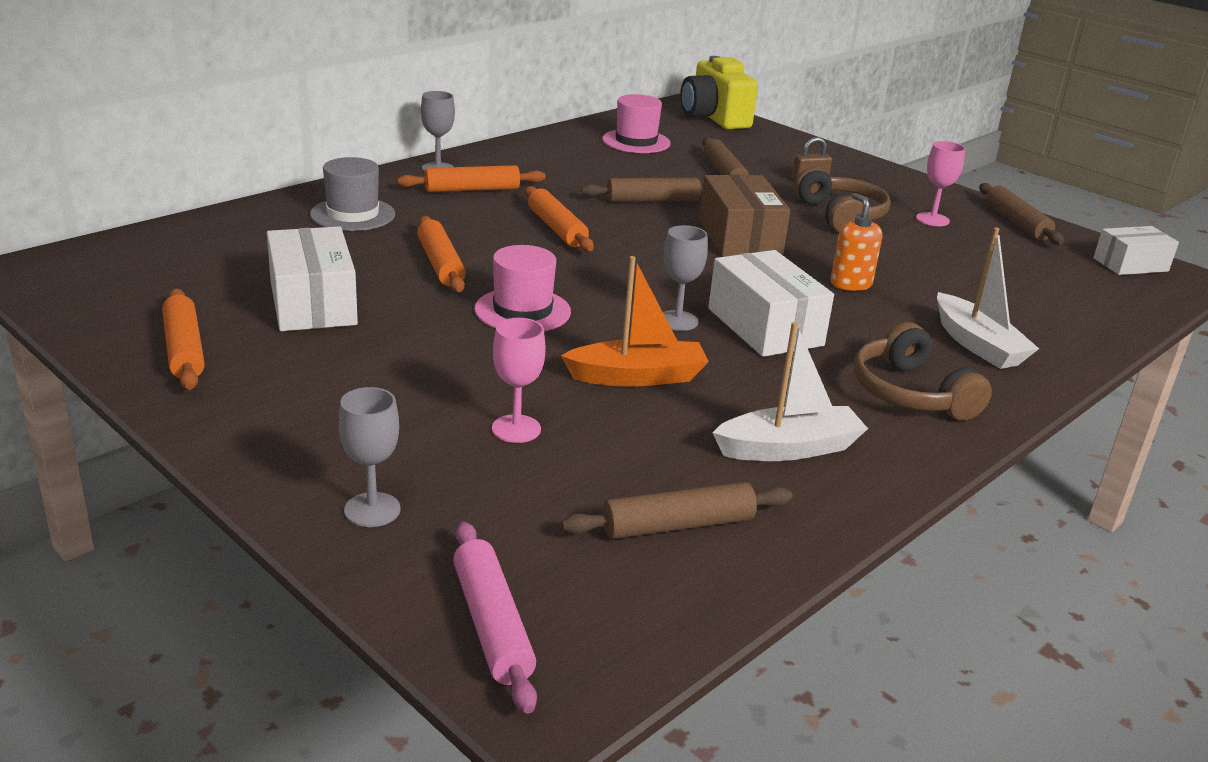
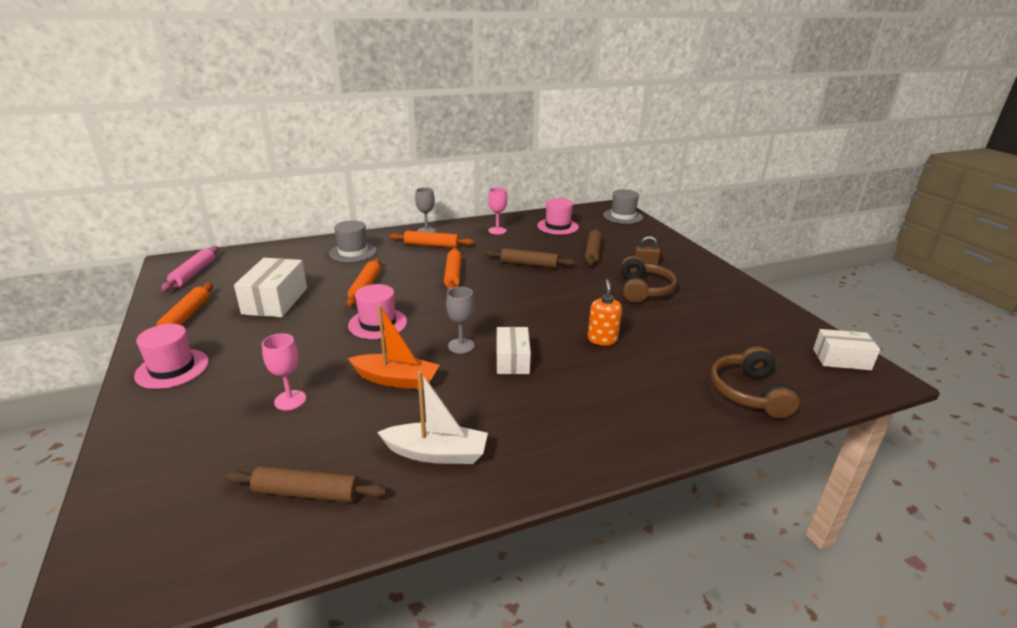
camera: 25 degrees right, 0 degrees up
(267, 424) = (172, 368): none -> pink hat
(372, 510) = (159, 435): grey goblet -> none
(491, 625) = (128, 534): pink rolling pin -> pink rolling pin (193, 274)
(714, 118) = (623, 216): yellow camera -> grey hat
(739, 237) = (559, 296): brown box -> none
(765, 327) = (512, 360): white box -> white box, size x0.66
(910, 393) = (563, 430): brown headphones -> brown headphones (748, 393)
(932, 219) = (708, 301): pink goblet -> pink goblet (497, 231)
(977, 345) = (652, 402): white boat -> none
(1016, 223) = (773, 312): brown rolling pin -> none

